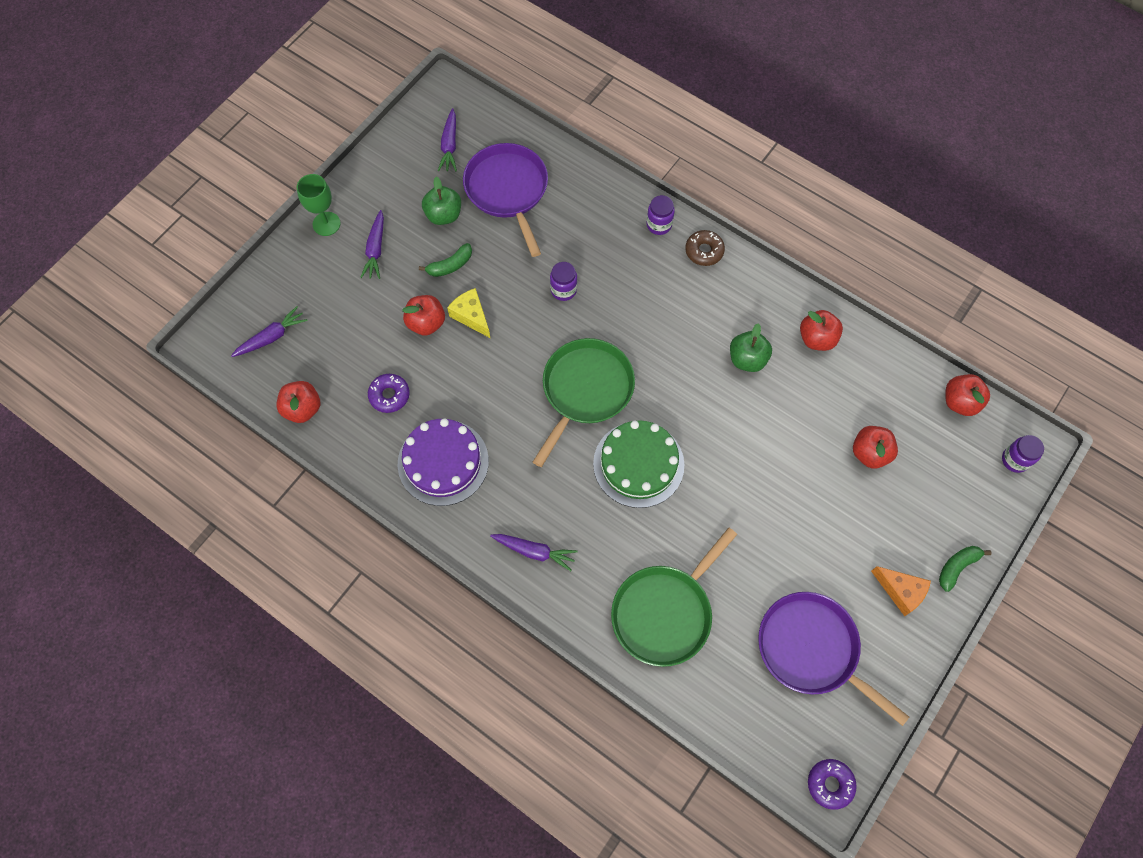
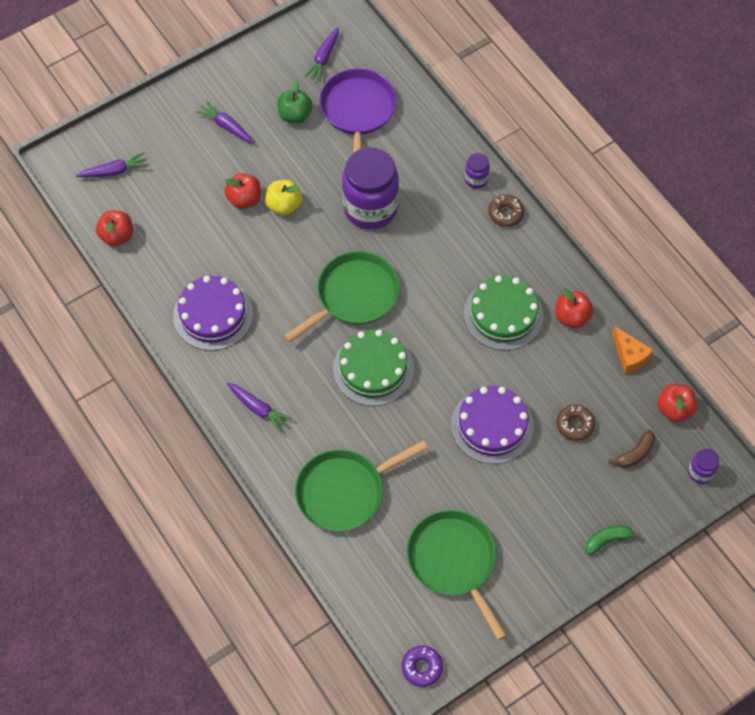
camera: 20 degrees right, 5 degrees down
(326, 224) = (194, 93): green goblet -> none
(375, 249) = (227, 126): purple carrot -> purple carrot turned 105 degrees clockwise
(389, 395) = (191, 248): purple donut -> none
(450, 265) = (283, 158): green banana -> none
(471, 316) = (284, 205): yellow cheese -> yellow apple
(563, 290) = (370, 208): purple jar -> purple jar, size x2.27
(747, 359) = (503, 314): green apple -> green cake
(787, 483) = (492, 426): none -> purple cake
(811, 649) = (453, 561): purple pan -> green pan
(870, 453) = (575, 425): red apple -> brown donut
(901, 591) = (550, 543): orange cheese -> orange cheese (629, 356)
(943, 463) = (635, 453): none -> brown banana

